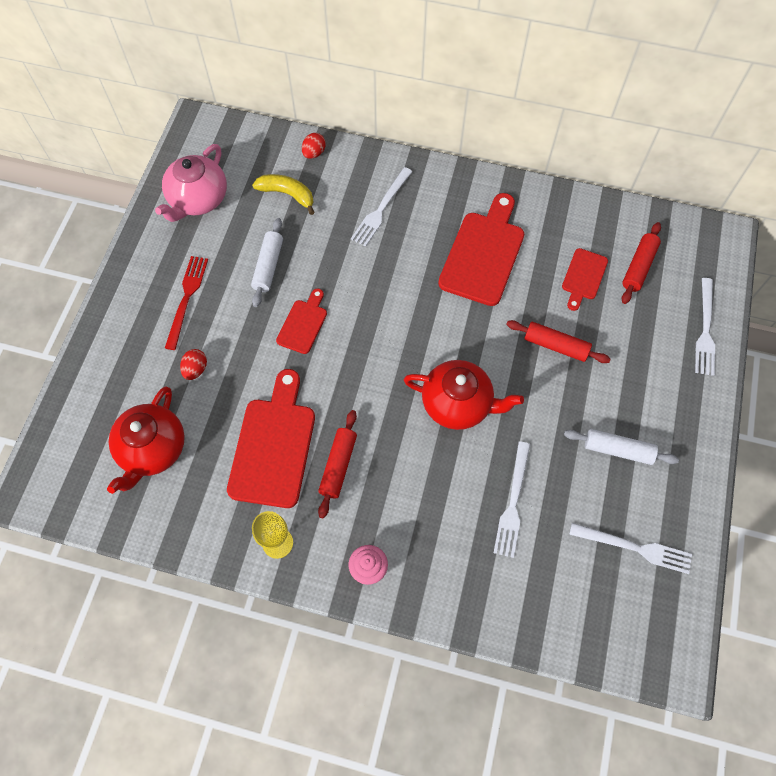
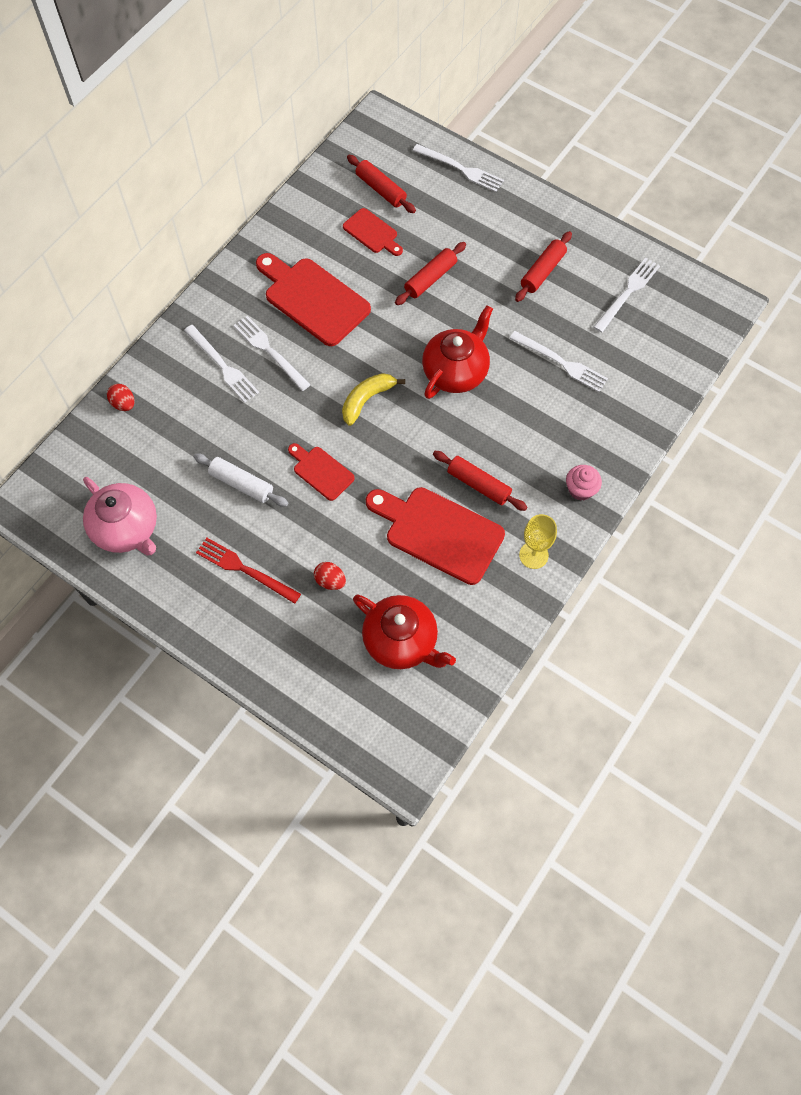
camera: 70 degrees left, 0 degrees up
(287, 194) = (163, 443): yellow banana -> yellow banana (367, 400)
(411, 239) = (270, 351): none -> white fork
(618, 450) = (543, 272): white rolling pin -> red rolling pin

